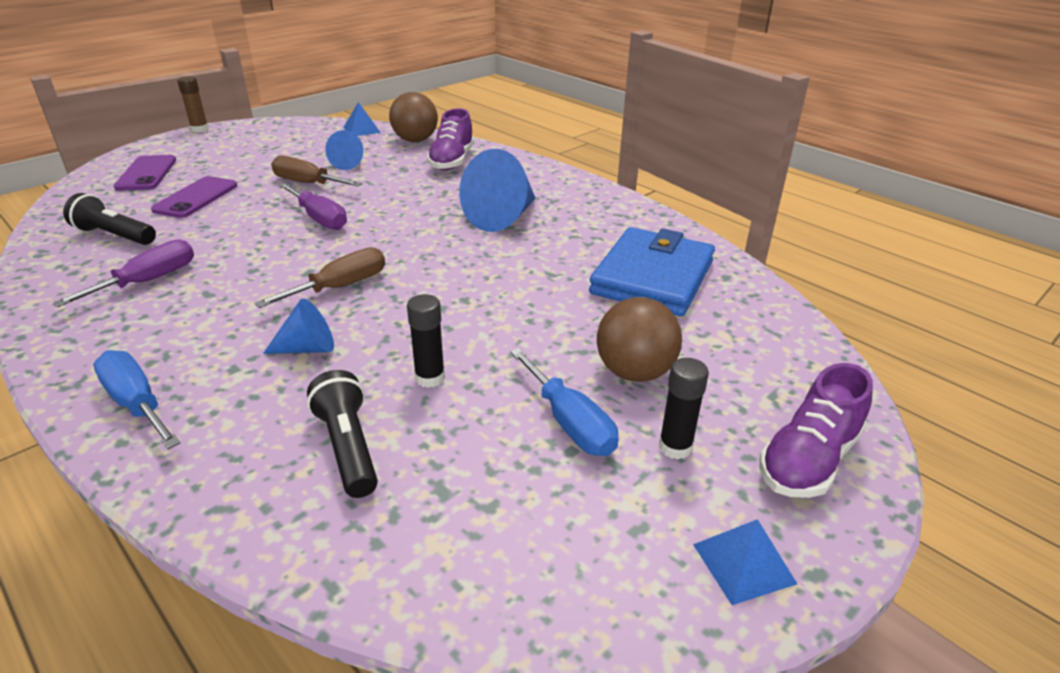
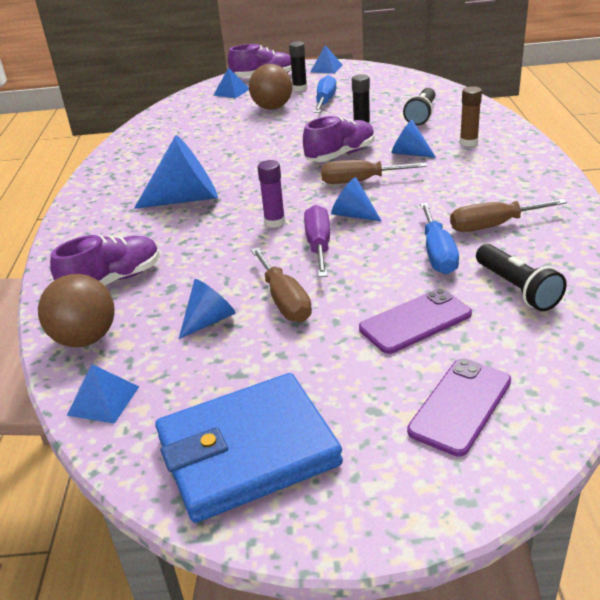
camera: 135 degrees left, 0 degrees up
(137, 404) = (514, 152): blue screwdriver -> blue screwdriver (437, 254)
(148, 281) = (493, 226): purple screwdriver -> brown screwdriver
(200, 129) = (323, 542): brown glue stick -> brown glue stick (468, 142)
(313, 250) = (352, 215): none -> blue cone
(384, 224) = (274, 222): none -> purple glue stick
(404, 315) = (340, 155): none -> purple shoe
(652, 277) = (184, 137): blue wallet -> blue wallet (248, 451)
(773, 387) = (231, 92): none -> blue pyramid

